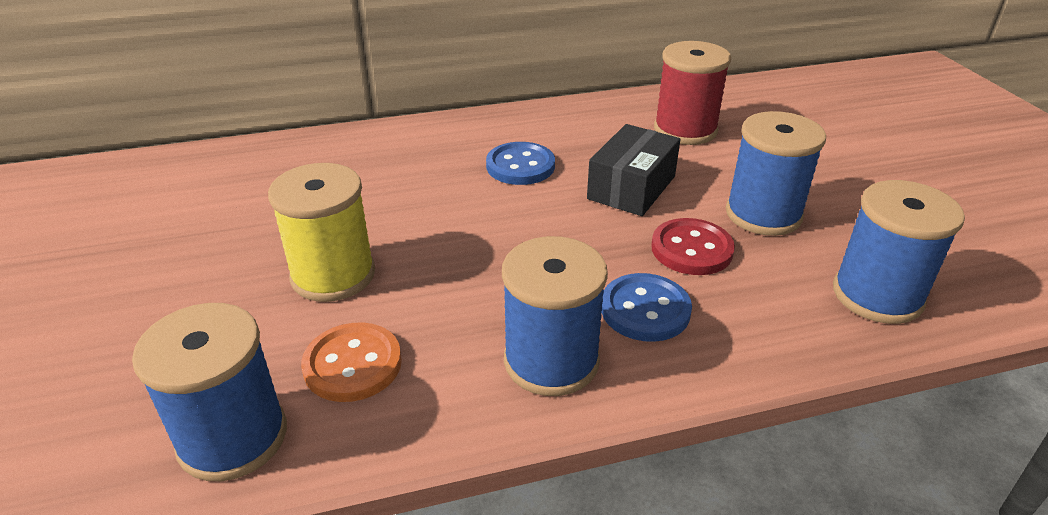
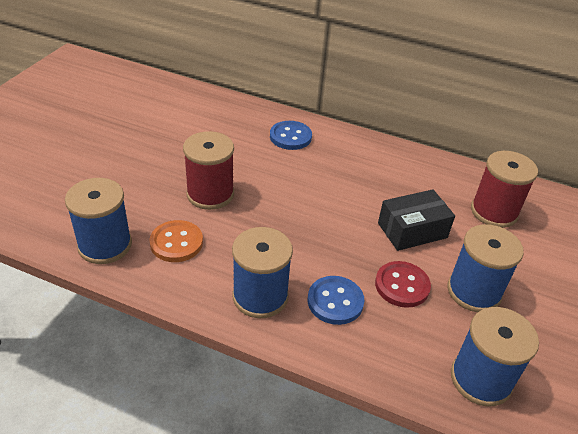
camera: 35 degrees right, 5 degrees up
(333, 275) = (210, 194): yellow spool -> red spool
(520, 166) = (363, 183): blue button -> blue button (290, 137)

